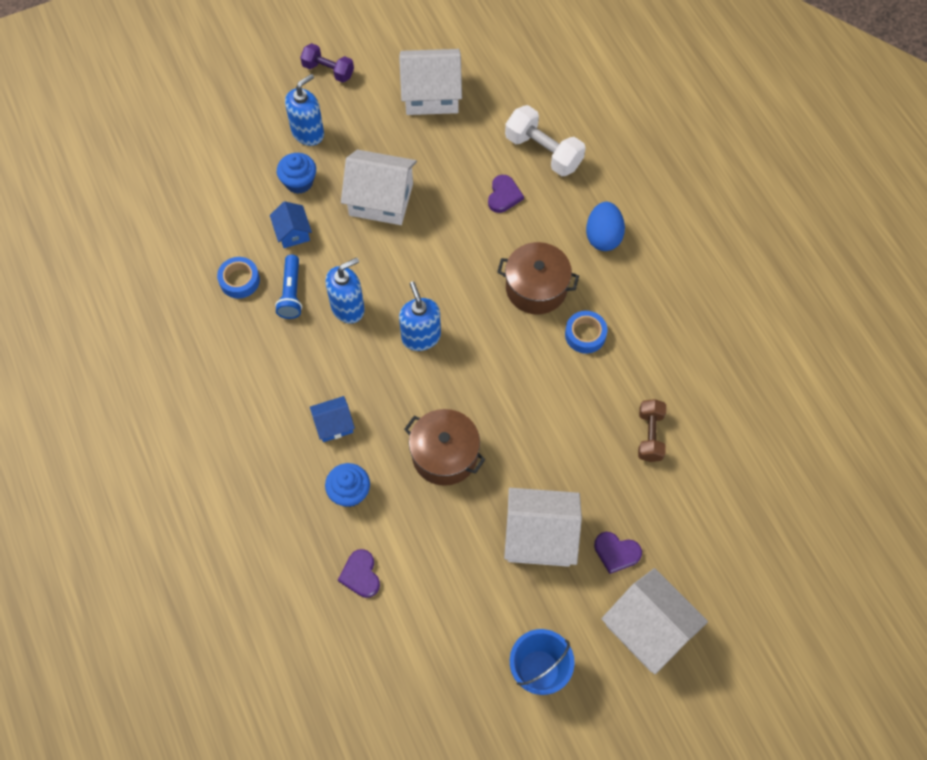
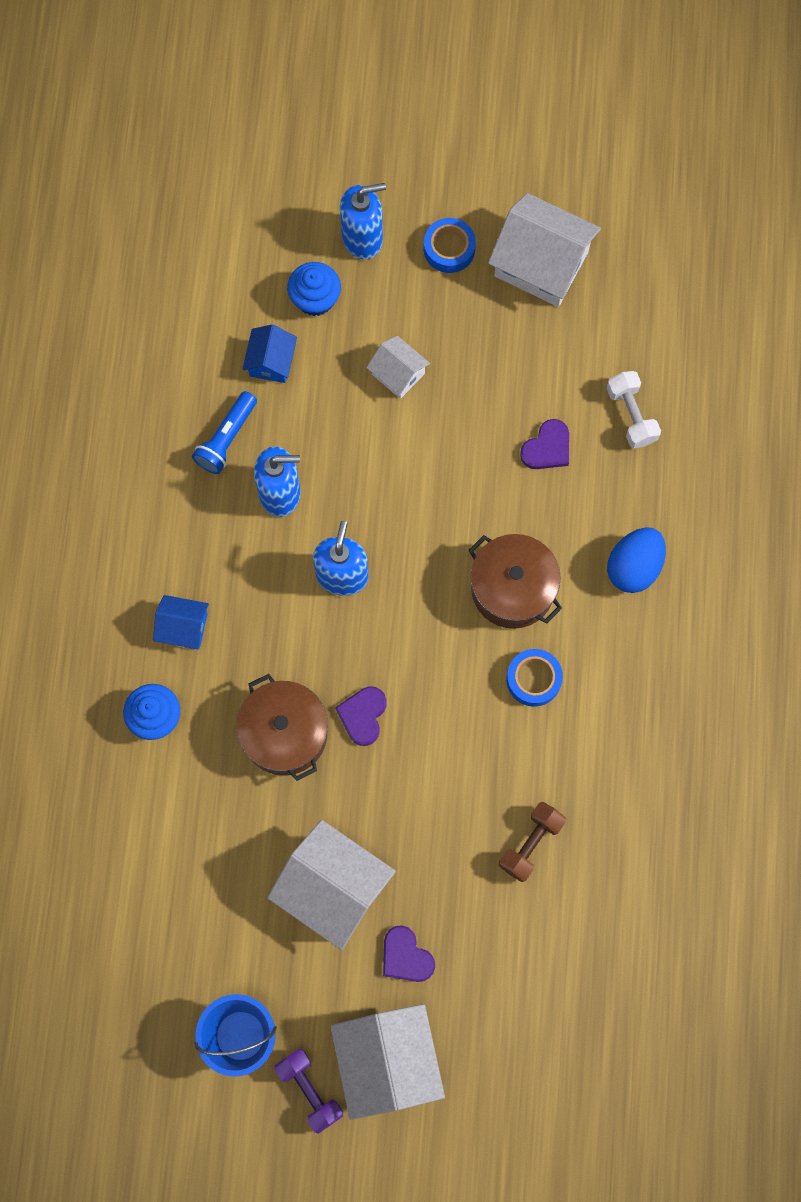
camera: 30 degrees right, 10 degrees up
(239, 280) = (177, 390): blue tape -> blue tape (449, 249)
(328, 71) = (435, 165): purple dumbbell -> purple dumbbell (309, 1090)
(360, 575) = (114, 818): purple heart -> purple heart (363, 715)
(381, 199) = (398, 374): white house -> white house, size x0.53
(543, 152) = (631, 415): white dumbbell -> white dumbbell, size x0.66

